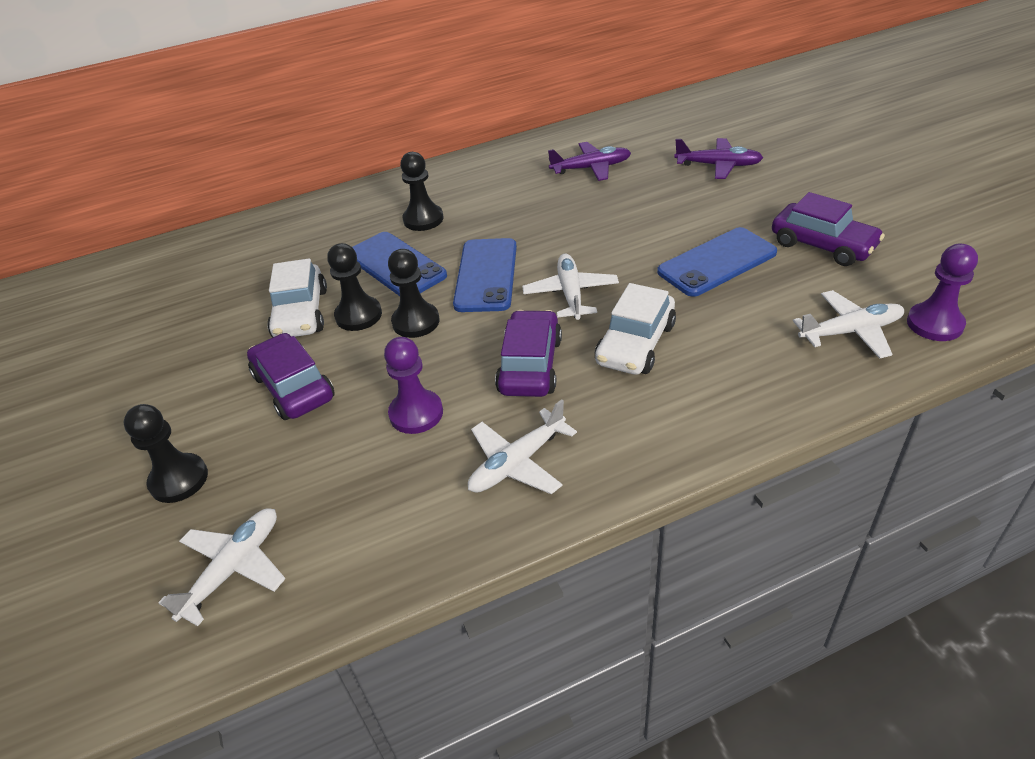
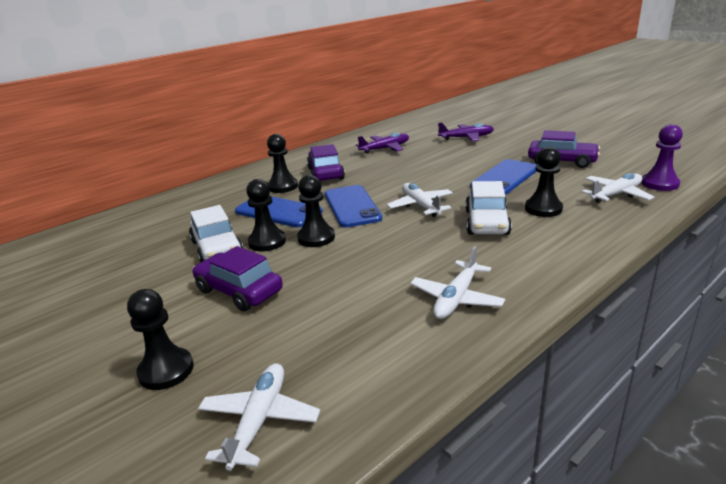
camera: 20 degrees left, 15 degrees down
(416, 413) = (354, 287): purple pawn -> none
(530, 365) = (422, 245): purple car -> purple car (326, 173)
(727, 336) = (543, 209): none -> black pawn

